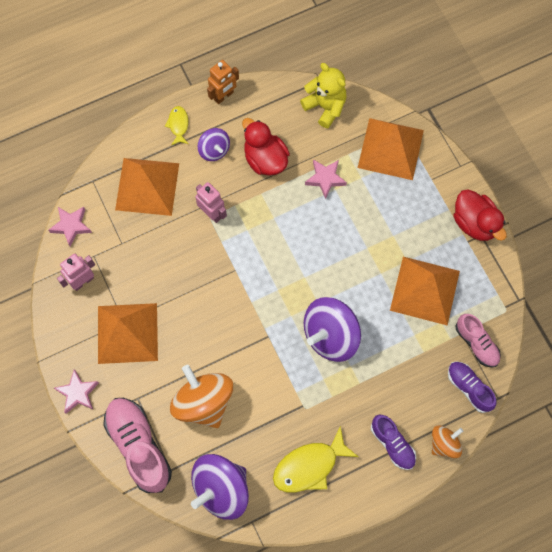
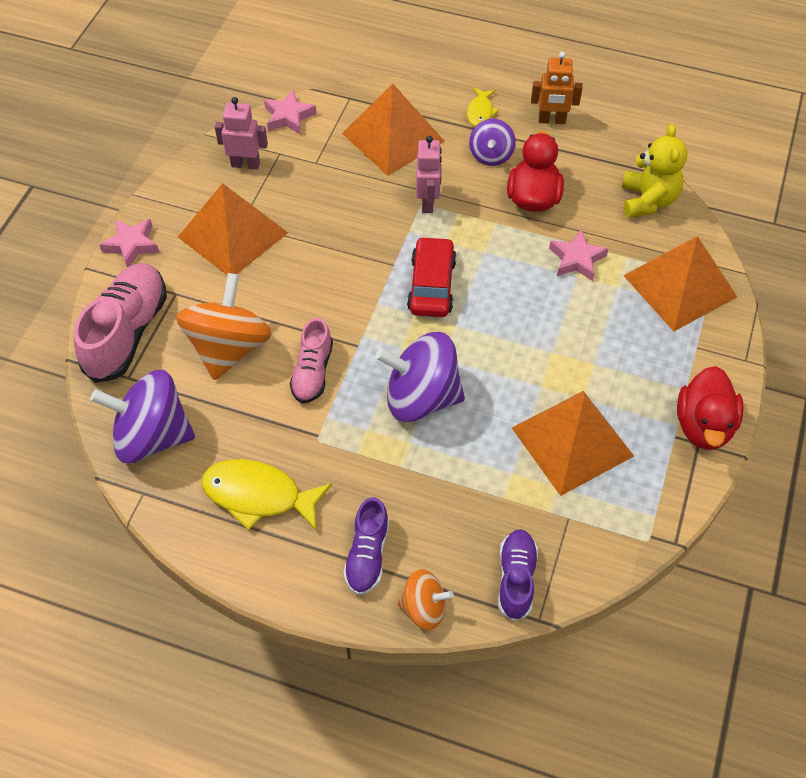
camera: 45 degrees right, 15 degrees down
(178, 125) = (480, 112): yellow fish -> yellow fish turned 150 degrees clockwise
(268, 264) = (431, 285): none -> red car
(476, 343) = (575, 542): pink shoe -> pink shoe (312, 372)

